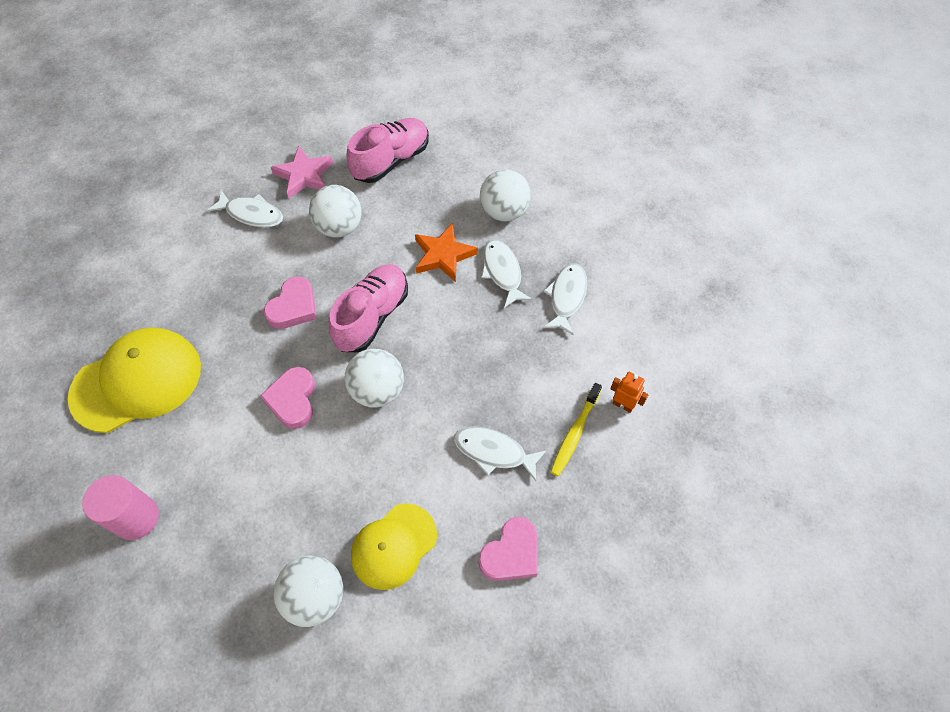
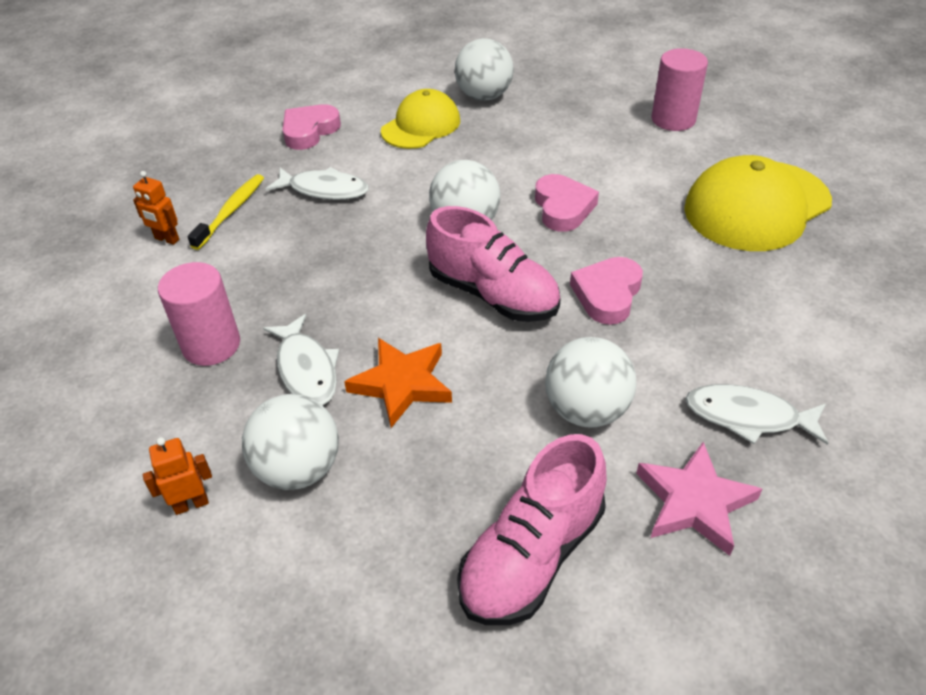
camera: 175 degrees right, 15 degrees down
(372, 316) = (493, 295): pink shoe -> pink shoe turned 75 degrees counterclockwise
(559, 200) = (191, 504): none -> orange robot
(566, 297) = (211, 345): white fish -> pink cylinder

